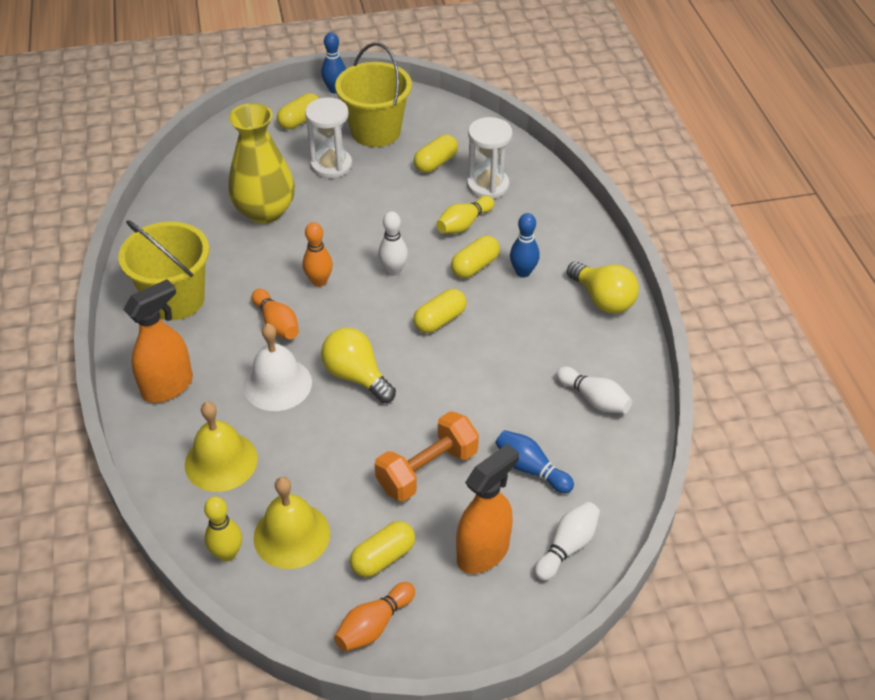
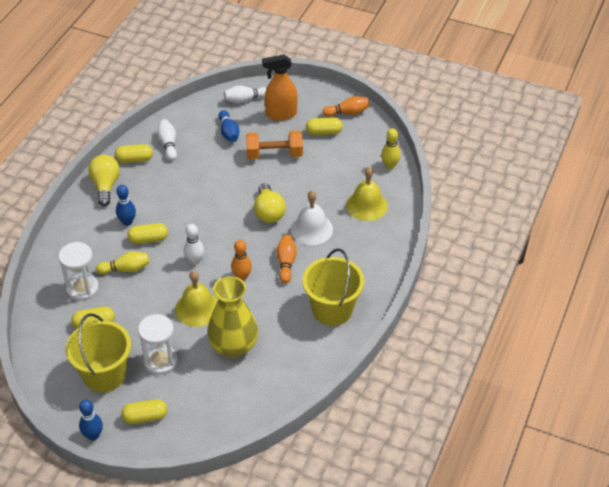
camera: 145 degrees left, 0 degrees up
(168, 386) = (369, 257): orange spray bottle -> none
(291, 535) = (356, 159): yellow bell -> yellow bell (197, 308)
(440, 320) = (199, 219): yellow capsule -> yellow capsule (134, 159)

